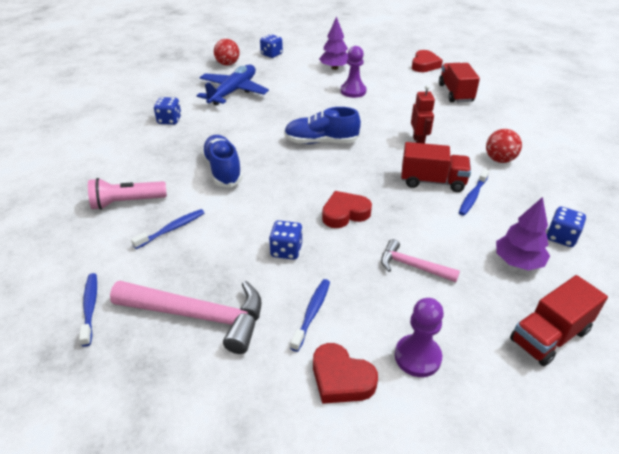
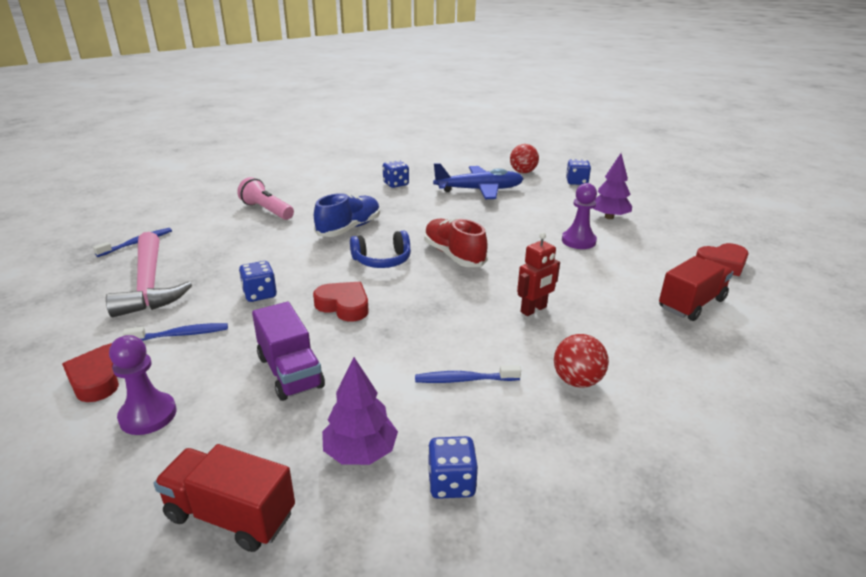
camera: 55 degrees right, 10 degrees down
(172, 229) = (248, 237): blue toothbrush -> none
(295, 173) = (382, 260): none -> blue headphones
(321, 142) = (454, 255): blue shoe -> red shoe
(412, 266) = (290, 372): pink hammer -> purple truck
(432, 181) = (462, 342): red truck -> none

